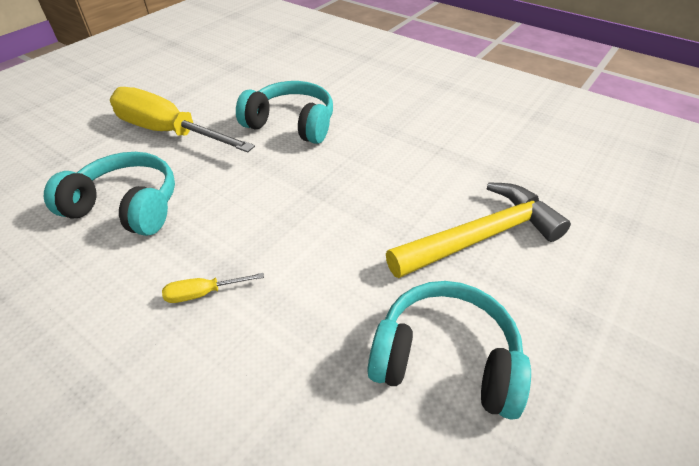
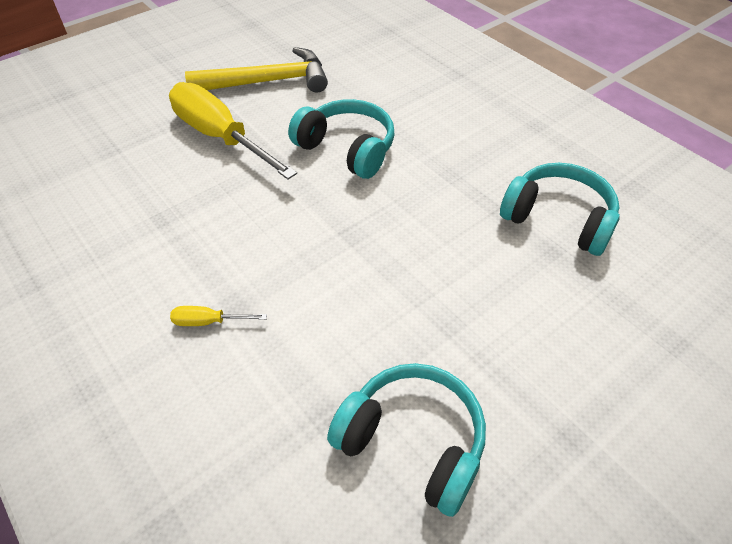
camera: 15 degrees right, 5 degrees up
(126, 207) = (161, 215): turquoise headphones -> turquoise headphones (558, 219)
(481, 236) = (501, 322): yellow hammer -> yellow hammer (268, 82)

